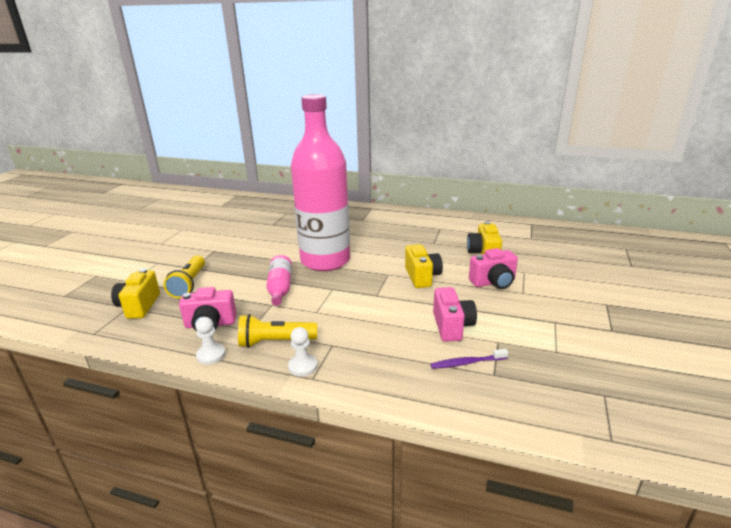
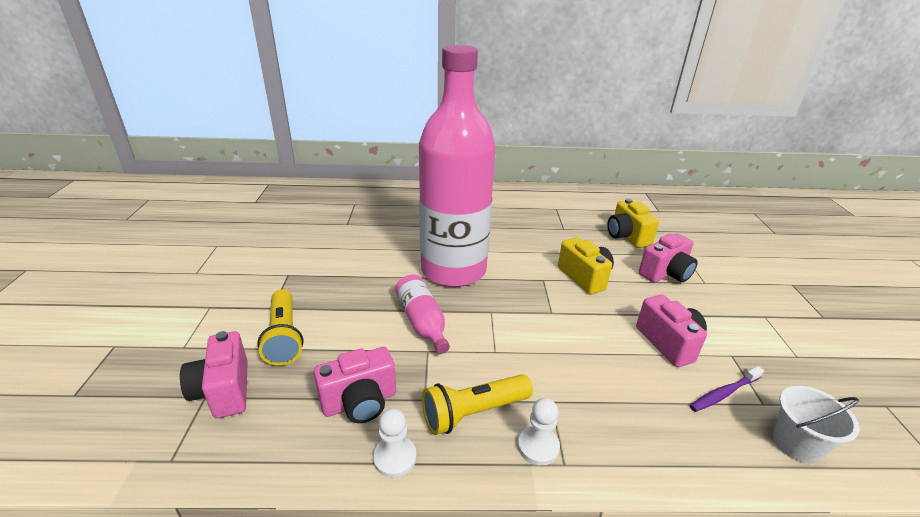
camera: 20 degrees left, 5 degrees up
(139, 306) = (224, 390): yellow camera -> pink camera
(496, 401) = (797, 444): none -> white bucket

